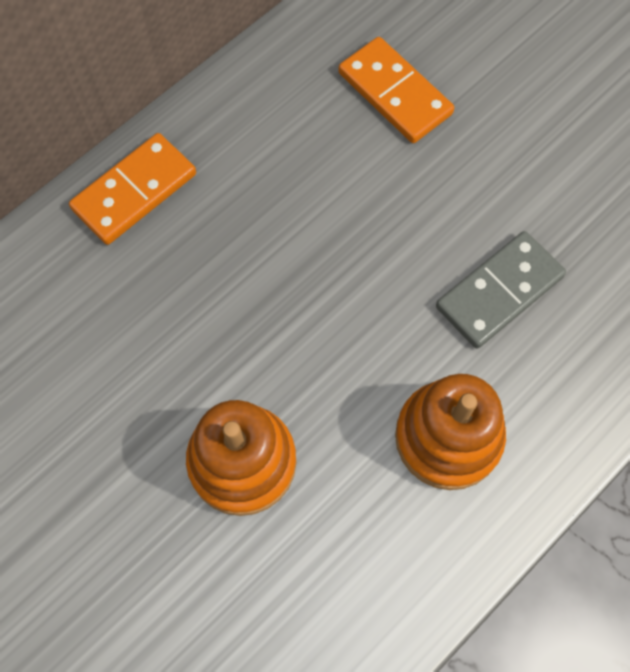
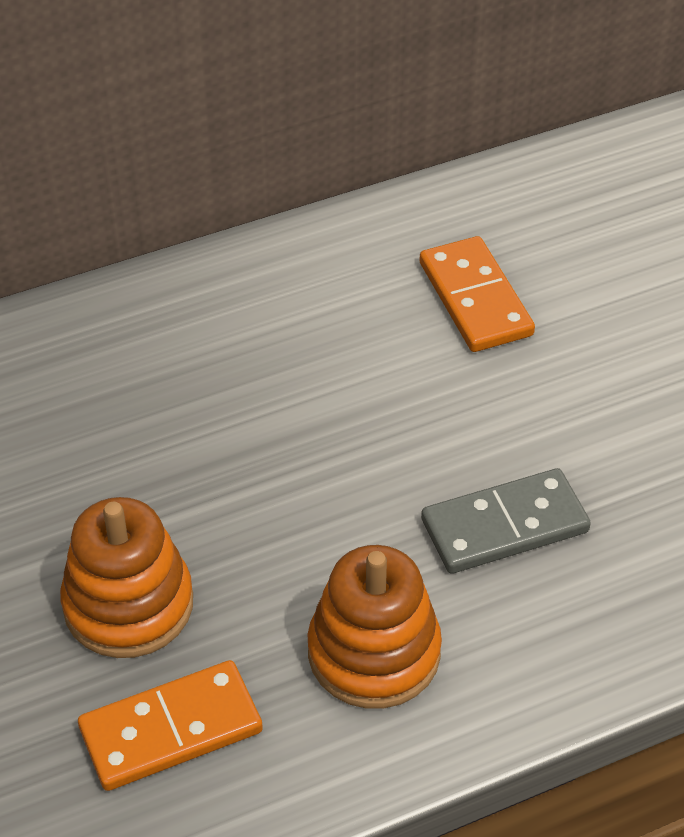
camera: 20 degrees right, 20 degrees down
(134, 191) = (139, 315): orange domino -> orange domino (171, 729)

